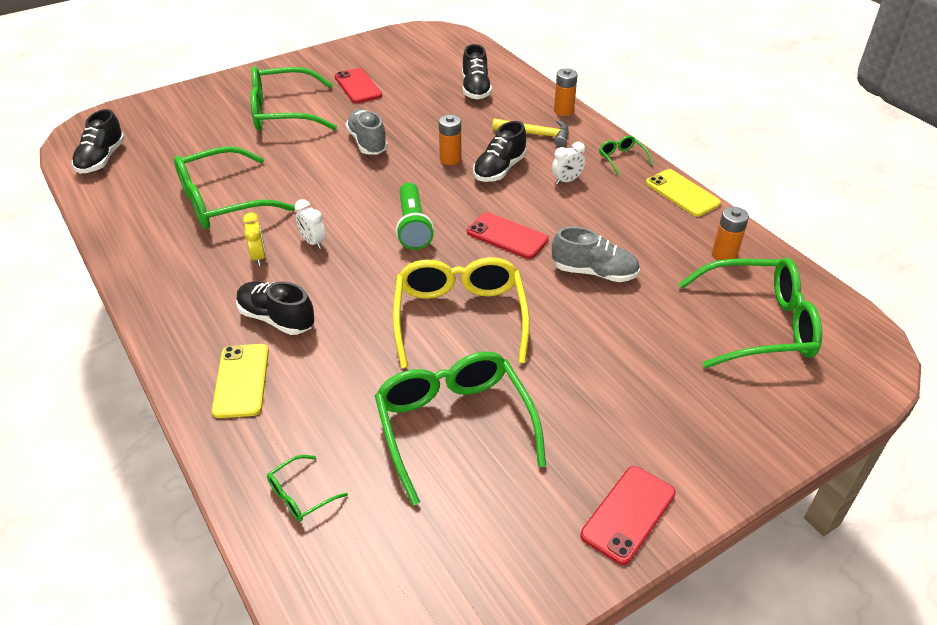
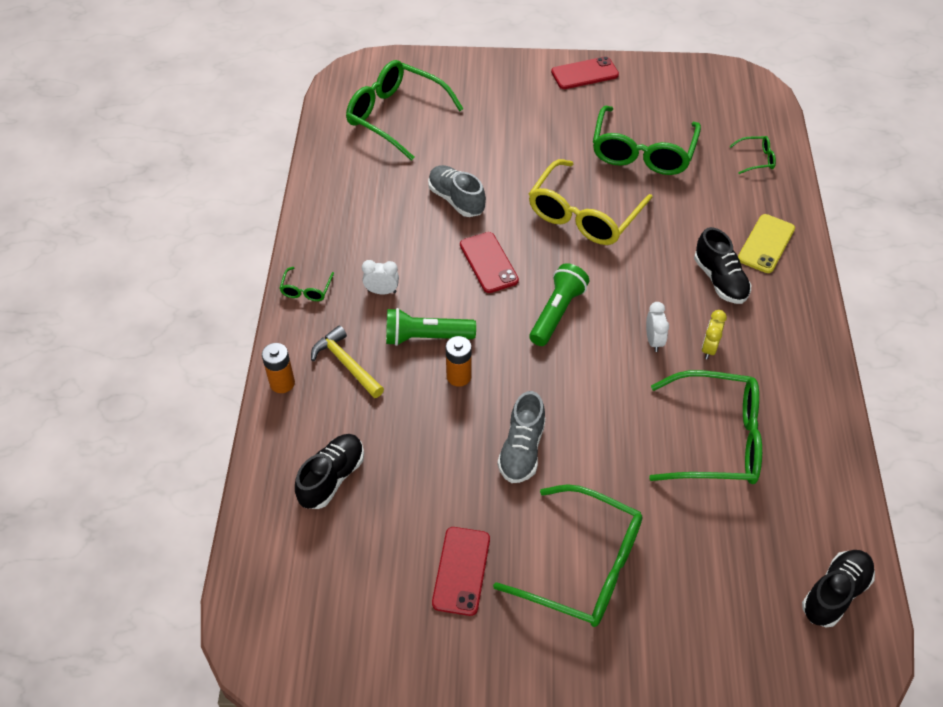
camera: 145 degrees left, 10 degrees up
(499, 169) = (426, 337): black shoe -> green flashlight
(682, 193) = (307, 228): yellow phone -> none
(724, 255) = (350, 166): orange battery -> none

